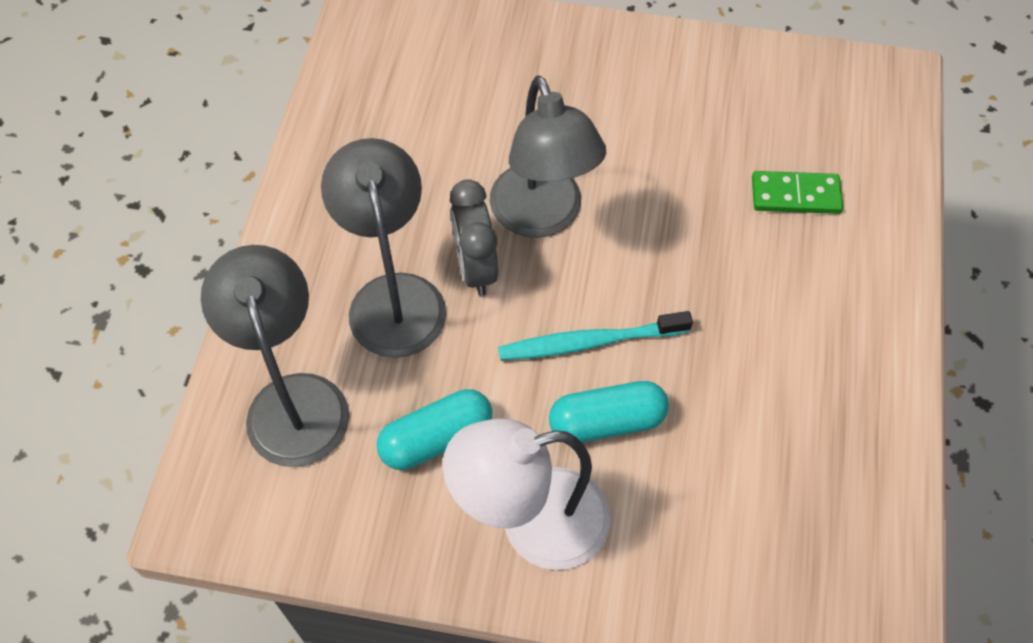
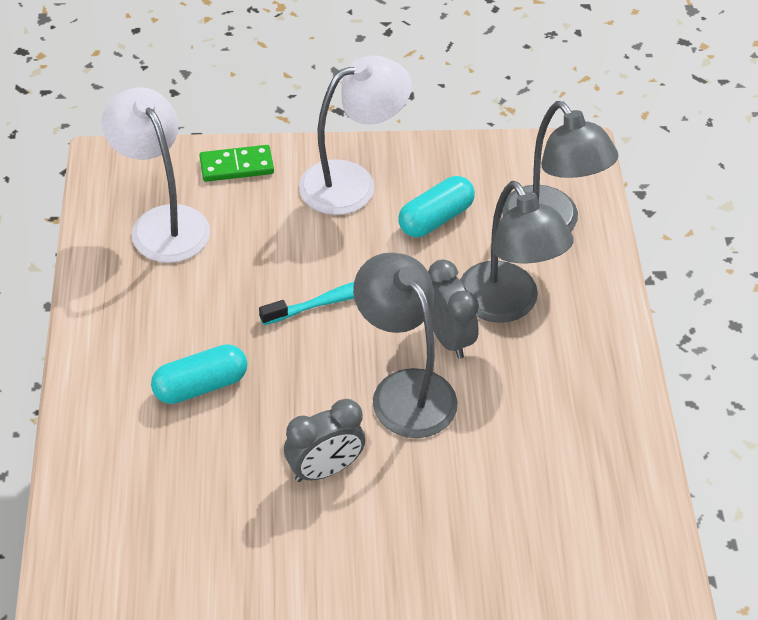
camera: 165 degrees right, 10 degrees down
(607, 421) = (313, 248): turquoise capsule -> turquoise capsule (200, 385)
(644, 151) = (324, 469): none -> grey clock
(795, 195) = (175, 451): green domino -> green domino (236, 166)
(803, 503) = (163, 222): none -> white lamp

